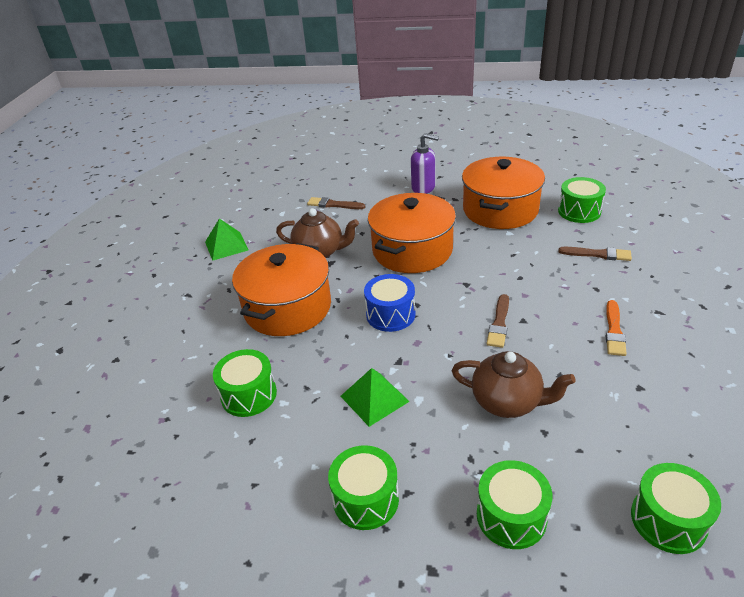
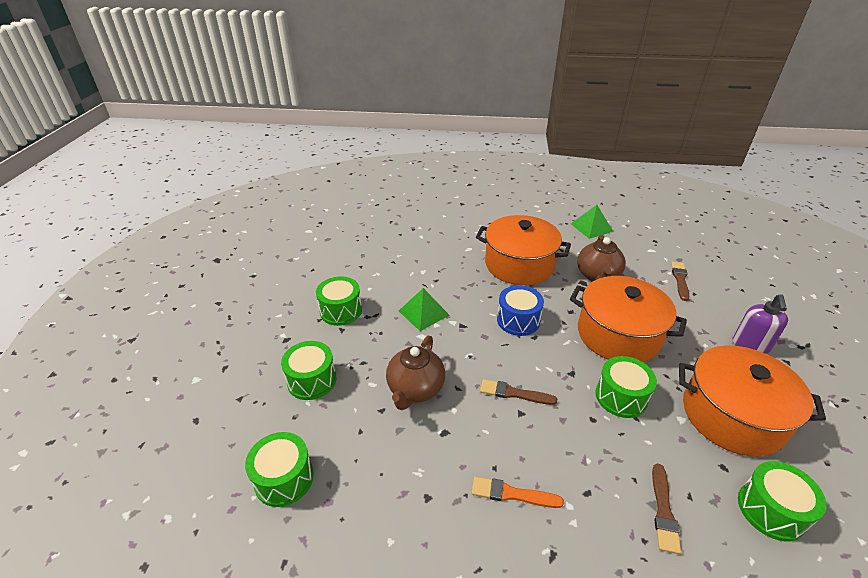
camera: 85 degrees right, 0 degrees up
(249, 395) = (430, 256): green drum -> green drum (621, 397)

